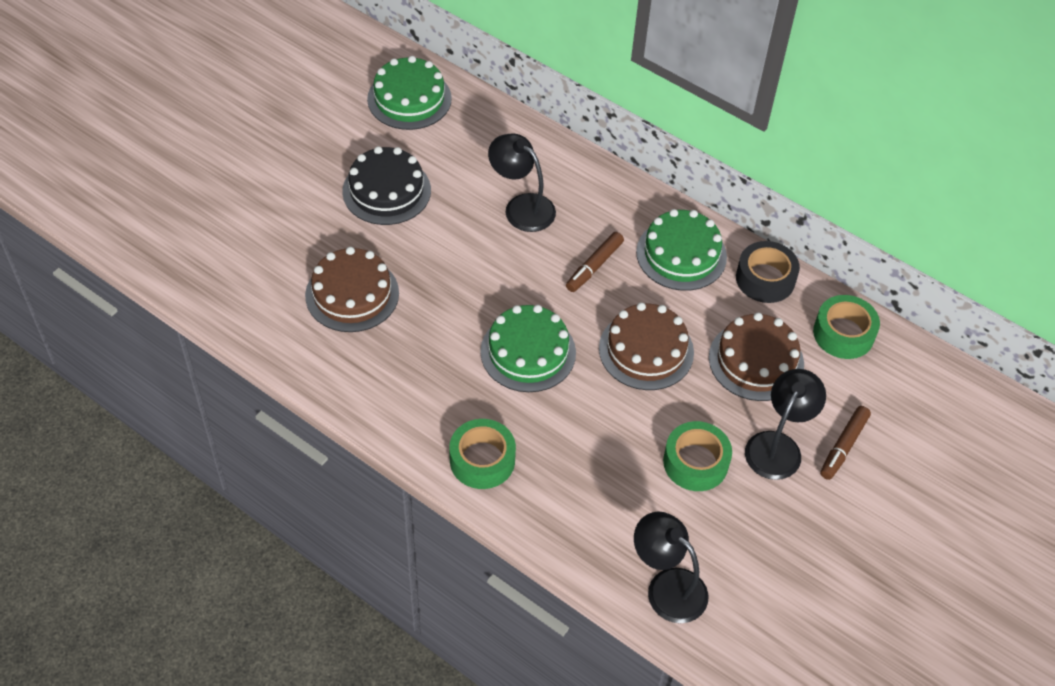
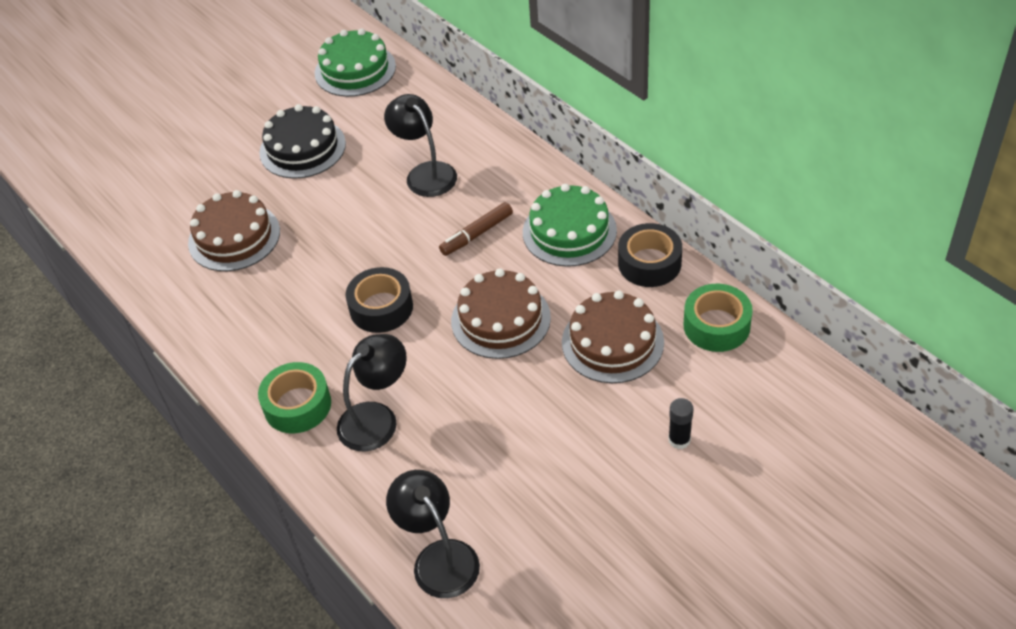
camera: 20 degrees right, 5 degrees down
(528, 352) = (381, 308): green cake -> black tape
(695, 462) = (513, 435): green tape -> none
(778, 446) = (607, 430): black lamp -> black lamp (377, 418)
(843, 446) = (679, 440): brown marker -> black glue stick

